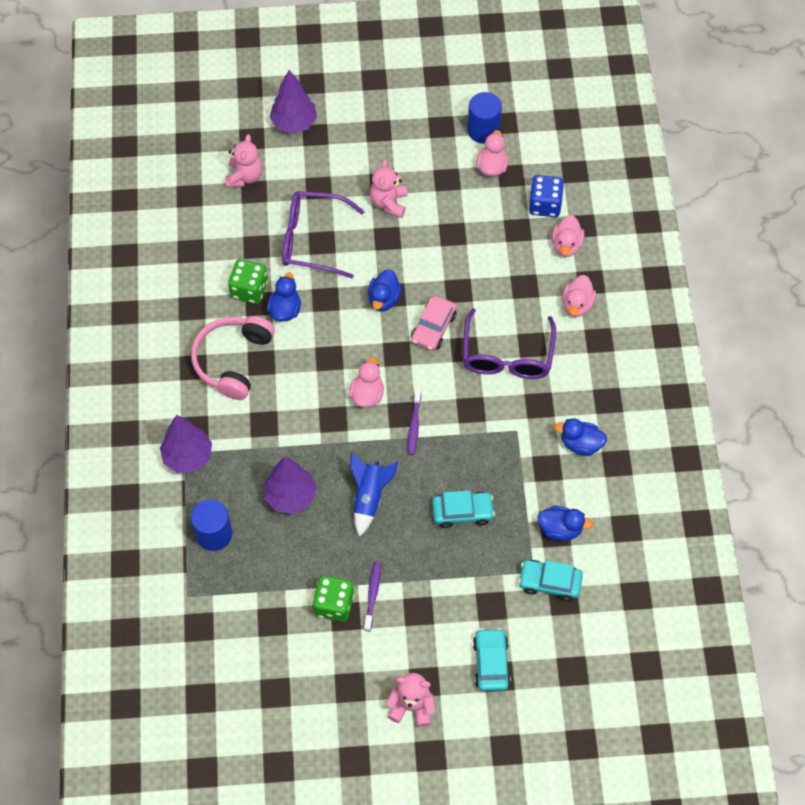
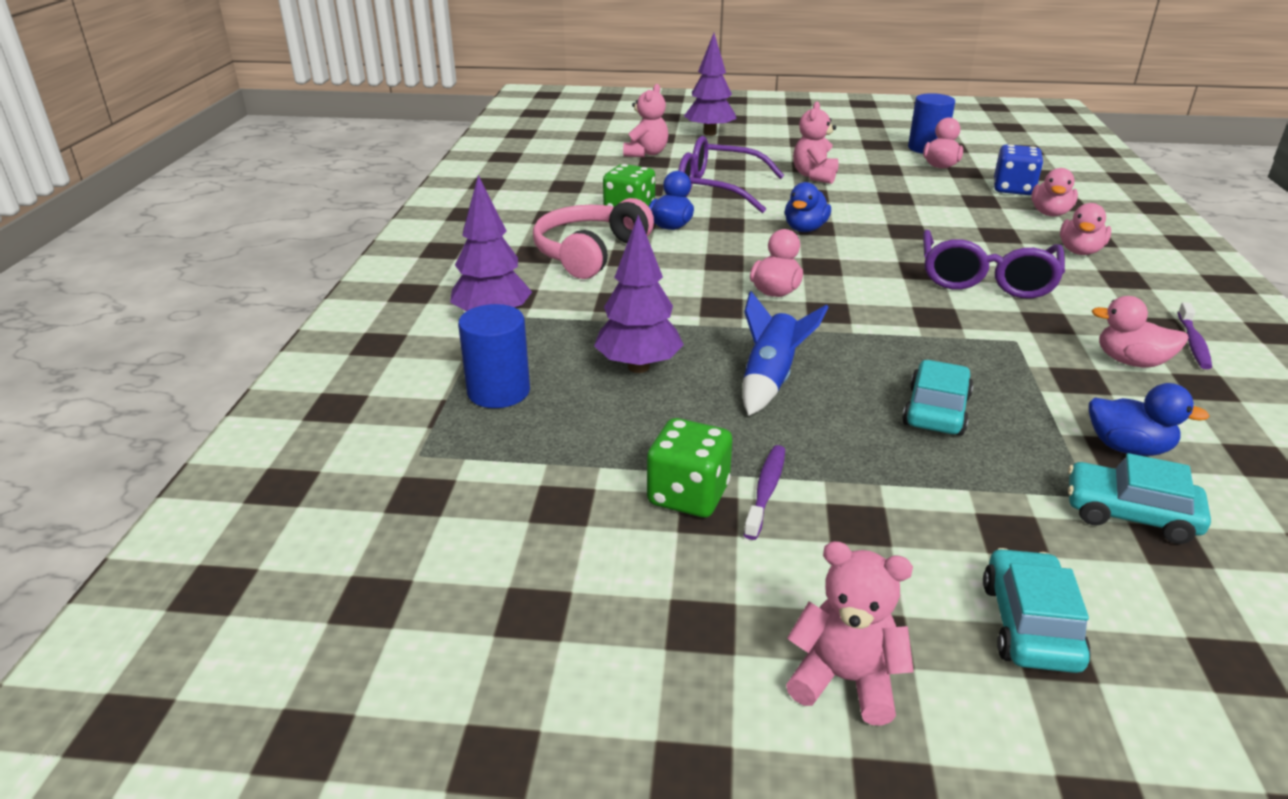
camera: 10 degrees right, 30 degrees down
(414, 425) = (847, 322): purple toothbrush -> purple toothbrush (1193, 343)
(433, 328) = (874, 252): pink car -> none
(462, 512) = (936, 410): turquoise car -> turquoise car turned 75 degrees counterclockwise
(580, 444) = (1131, 362): blue duck -> pink duck

